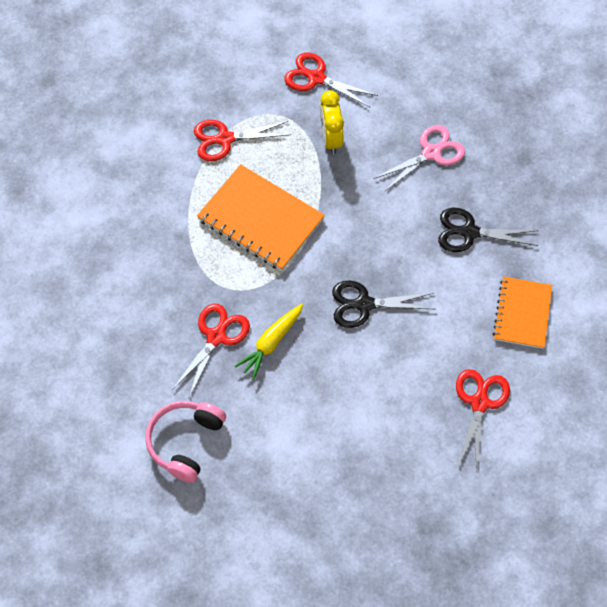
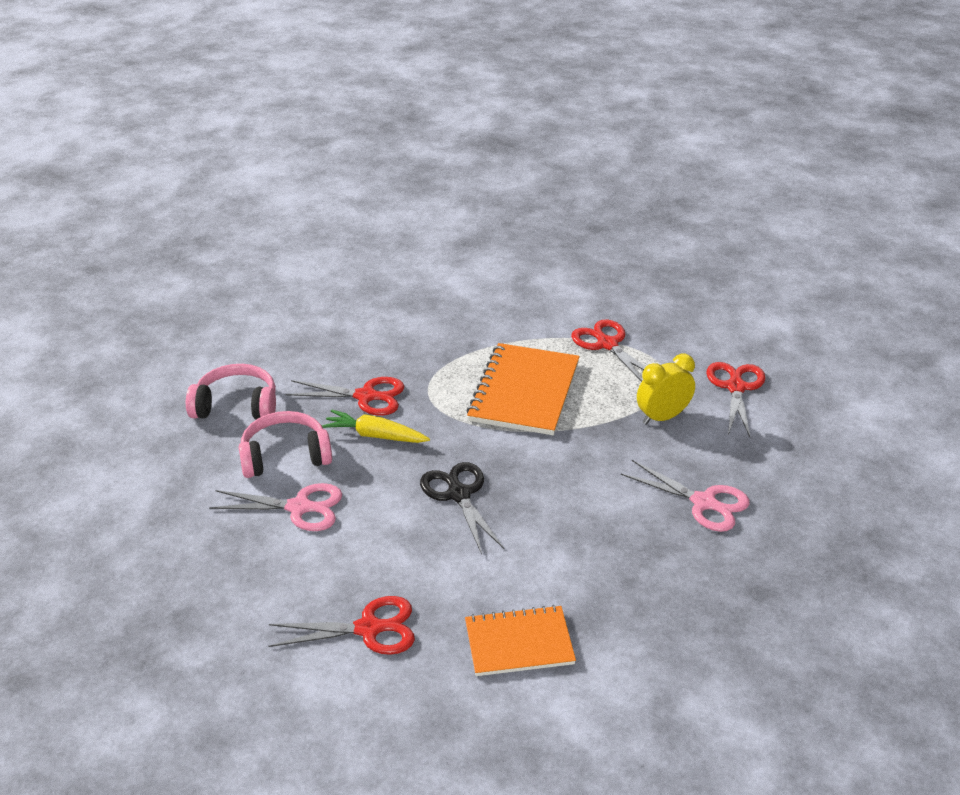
camera: 70 degrees right, 25 degrees down
(269, 417) = (285, 456): none -> pink headphones
(337, 420) = (299, 507): none -> pink scissors
(469, 232) = (611, 563): black scissors -> none

